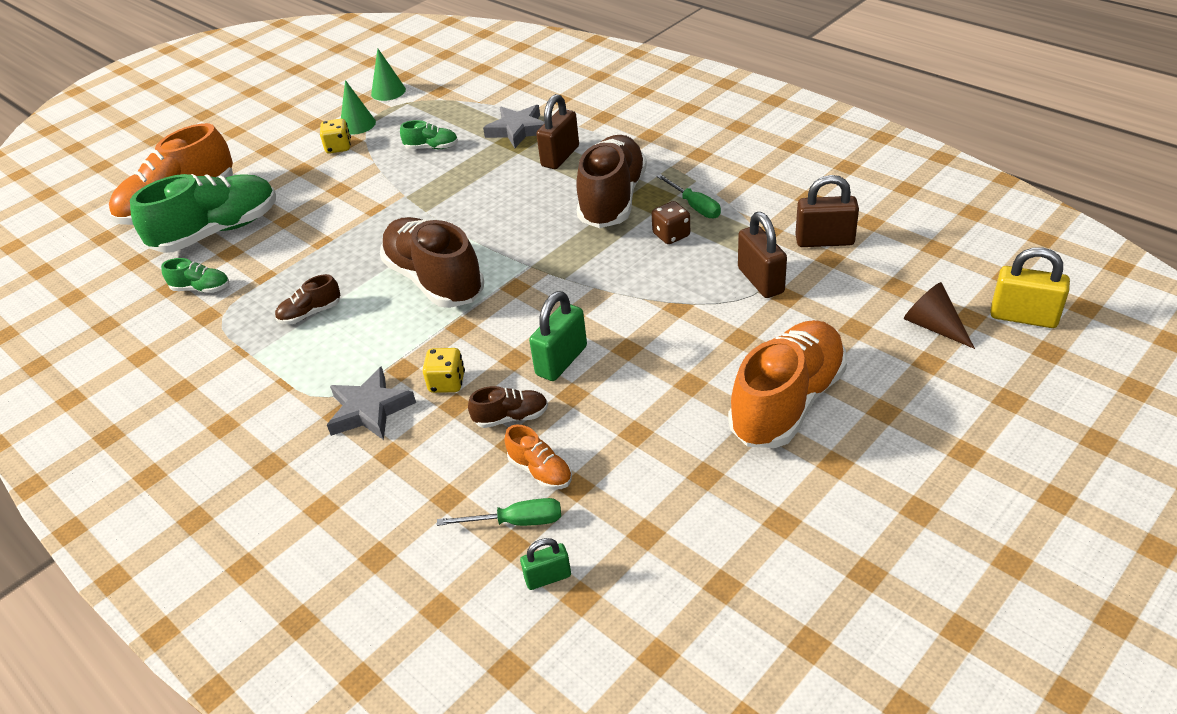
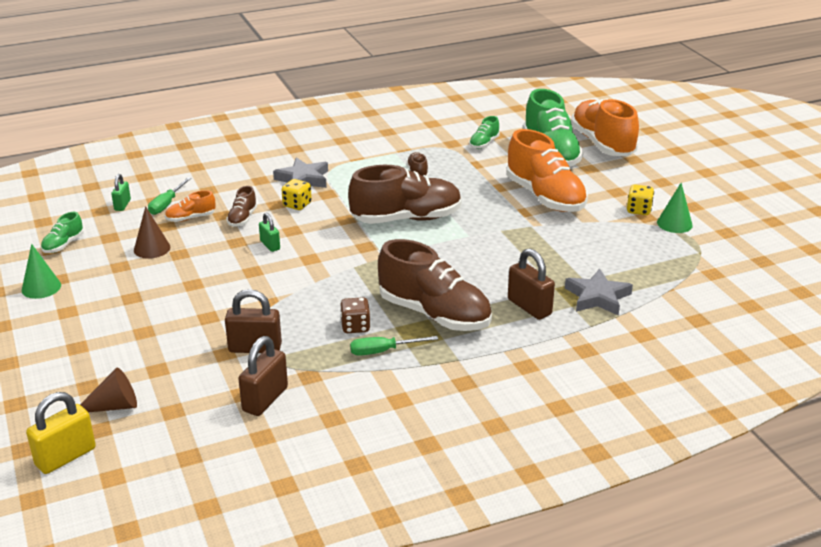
camera: 110 degrees right, 10 degrees down
(388, 91) = (731, 247): green cone -> green cone (41, 287)
(432, 147) = (601, 250): green shoe -> green shoe (63, 245)
(561, 361) = (270, 245): green padlock -> green padlock, size x0.59
(642, 467) = (152, 248): none -> brown cone
(787, 402) = (131, 313): orange shoe -> orange shoe (545, 197)

